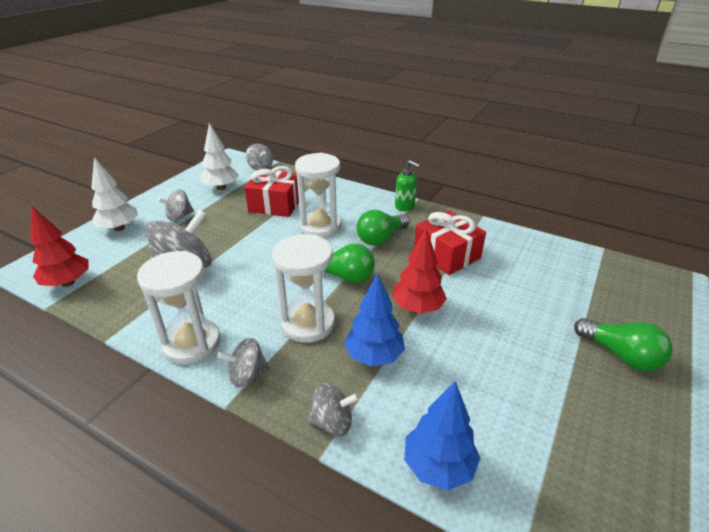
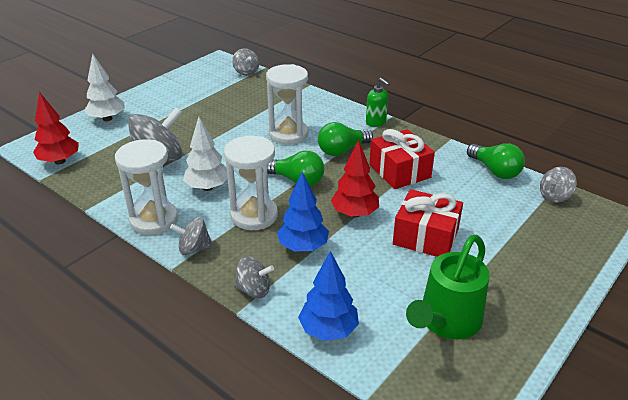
camera: 10 degrees right, 0 degrees up
(179, 216) = (161, 113): grey spinning top -> grey spinning top (554, 196)
(221, 187) = (205, 89): white tree -> white tree (208, 187)
(275, 205) = (251, 110): red gift -> red gift (425, 237)
(567, 431) = (446, 321): none -> green watering can
(620, 355) = (525, 272): green light bulb -> green light bulb (495, 171)

